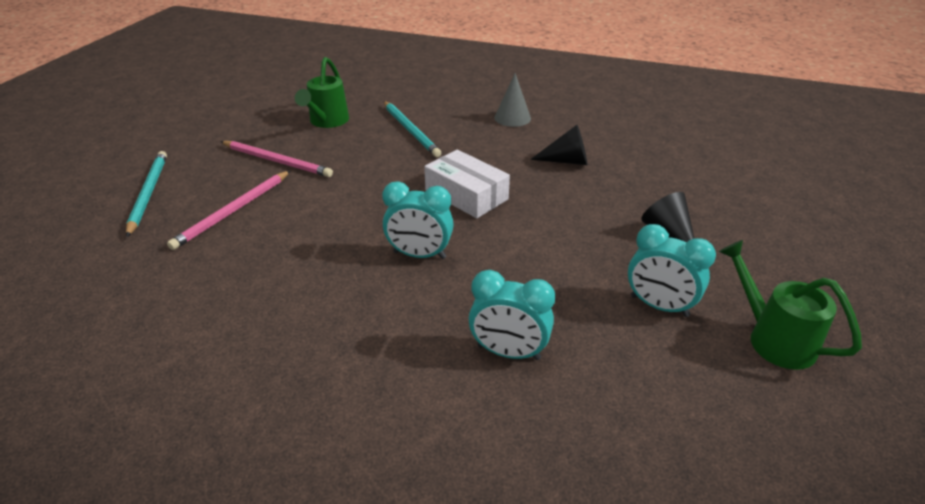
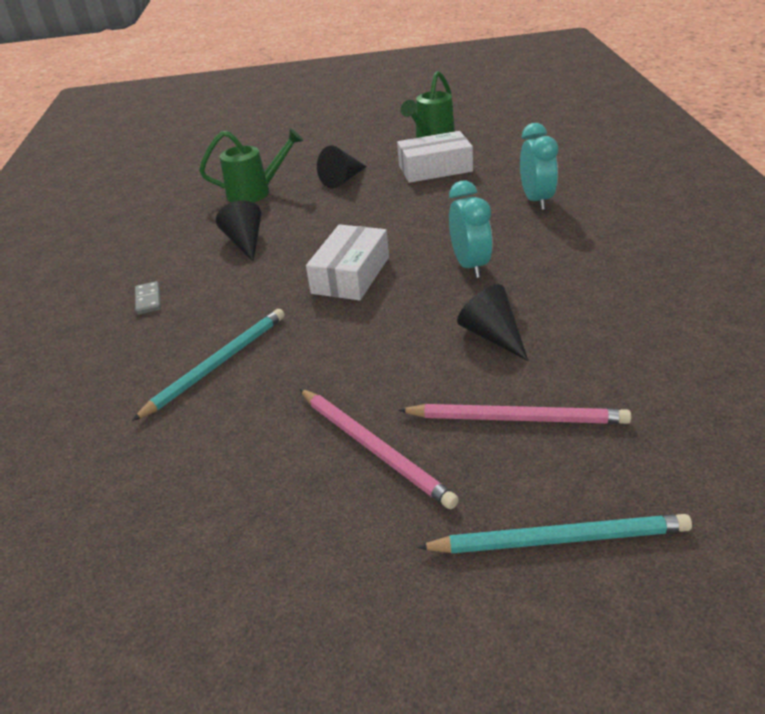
camera: 110 degrees left, 0 degrees up
(148, 193) = (559, 539): turquoise pencil -> turquoise pencil turned 150 degrees counterclockwise
(277, 161) = (374, 448): pink pencil -> pink pencil turned 135 degrees clockwise
(317, 231) = (492, 335): none -> black cone
(327, 122) = (221, 460): green watering can -> green watering can (255, 192)
(512, 118) = (148, 300): grey cone -> grey domino
(659, 306) = (435, 168): turquoise clock -> white box

